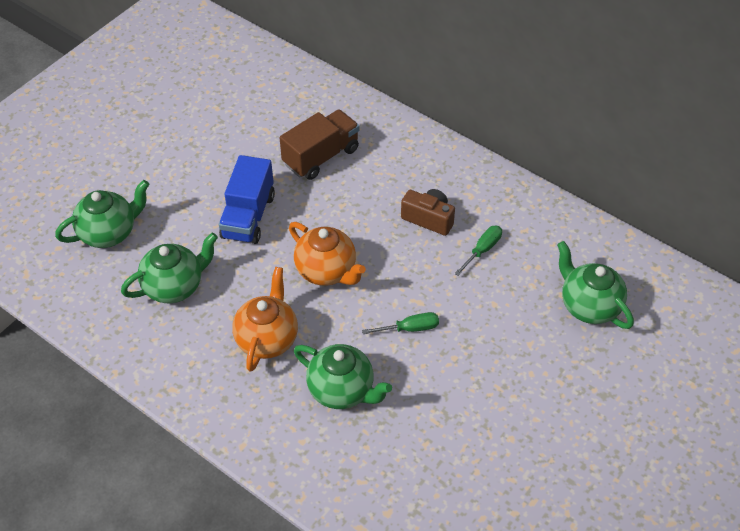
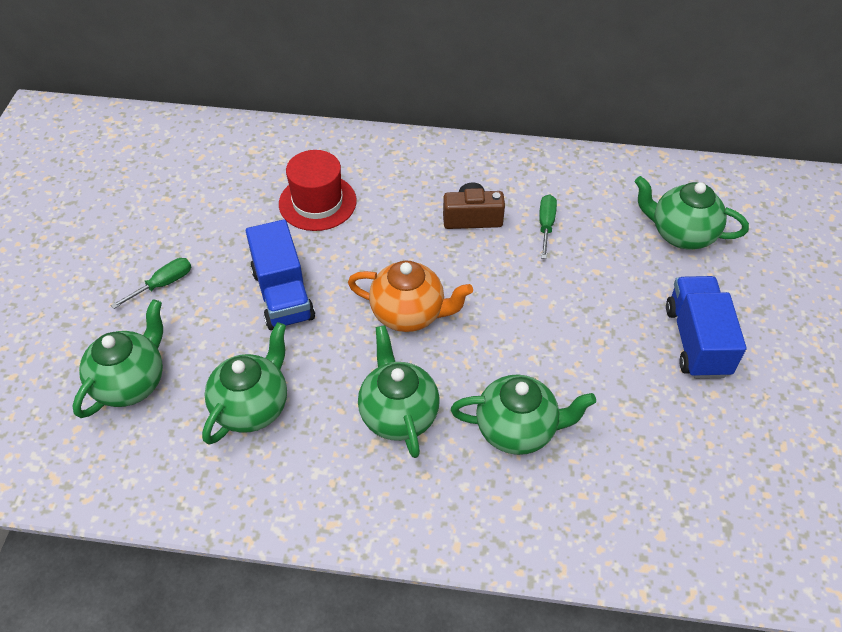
camera: 30 degrees left, 0 degrees up
(267, 339) = (398, 414): orange teapot -> green teapot
(321, 156) = (317, 202): brown truck -> red hat
(409, 328) = (536, 333): green screwdriver -> green screwdriver (163, 284)
(530, 393) = (696, 341): none -> blue truck

